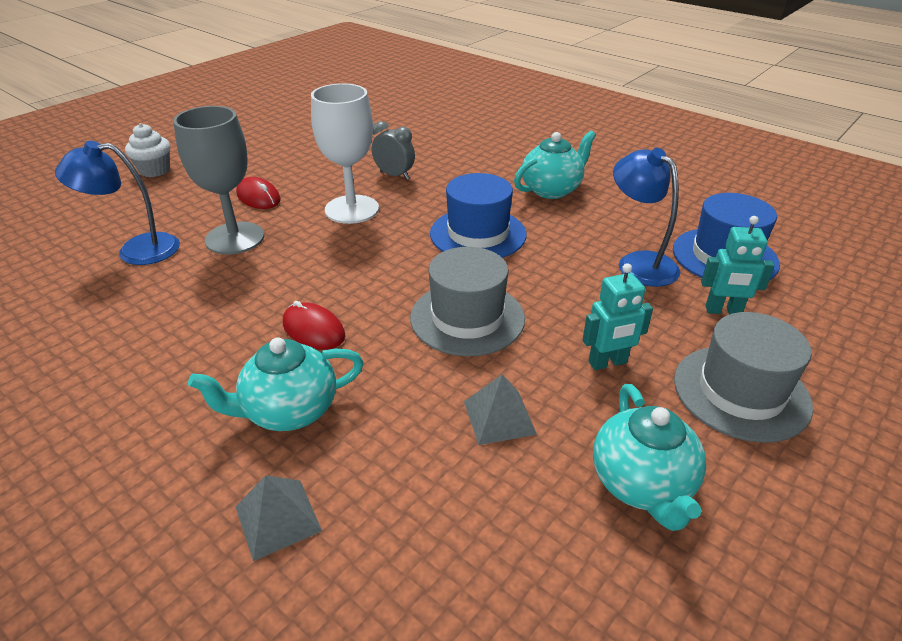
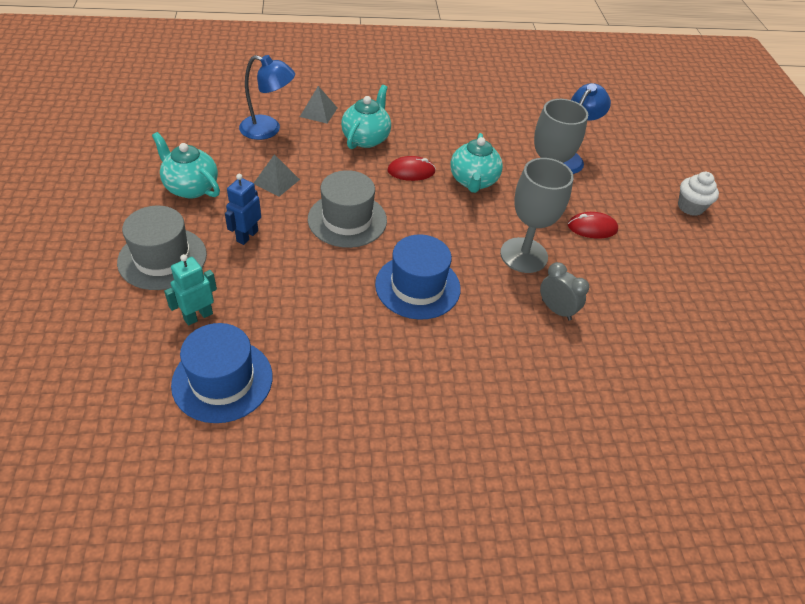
camera: 130 degrees right, 10 degrees up
(352, 209) = (523, 255): white goblet -> grey goblet
(394, 175) = (556, 310): grey clock -> grey clock turned 120 degrees counterclockwise
(552, 190) = (424, 379): turquoise teapot -> turquoise teapot (473, 181)
(608, 363) = (247, 236): turquoise robot -> blue robot
(639, 263) = (284, 329): blue lamp -> blue lamp (268, 130)

